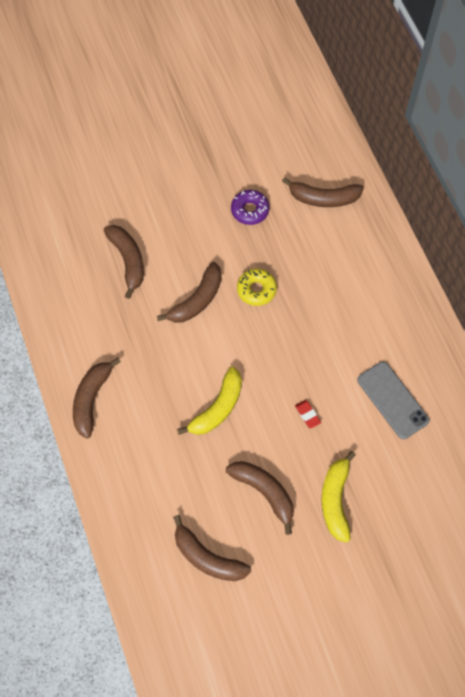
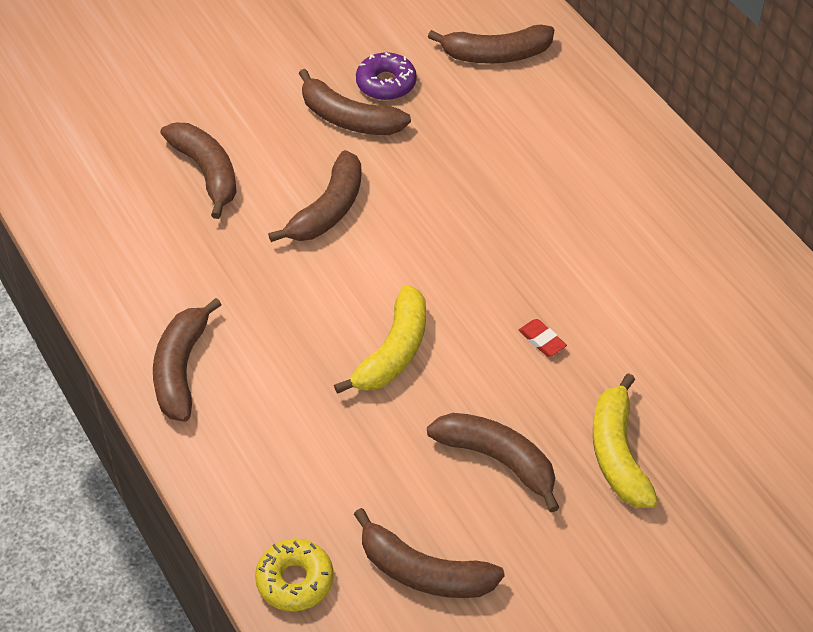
camera: 10 degrees left, 15 degrees down
(222, 234) = (349, 118): none -> brown banana
(256, 290) = (420, 184): yellow donut -> yellow donut (295, 580)
(392, 400) = (672, 301): grey phone -> none

